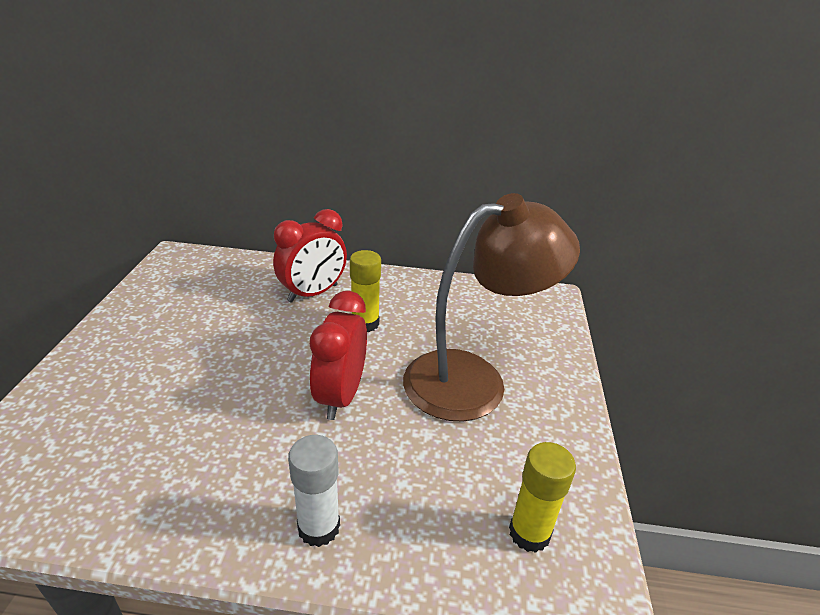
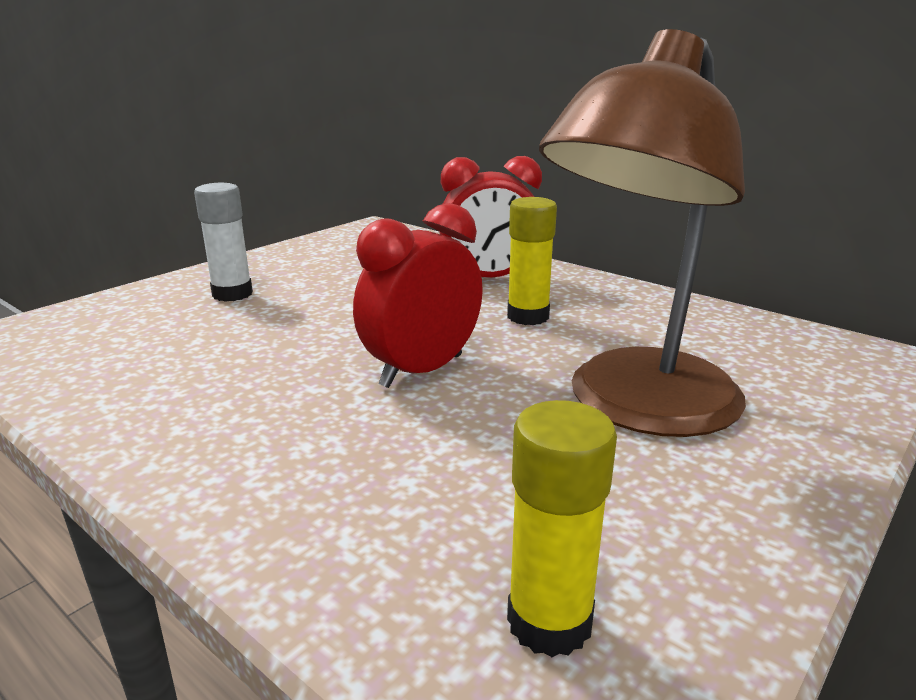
camera: 35 degrees right, 10 degrees down
(319, 527) = (251, 480): white glue stick -> white glue stick (232, 294)
(474, 379) = (636, 408): brown lamp -> brown lamp turned 120 degrees clockwise

